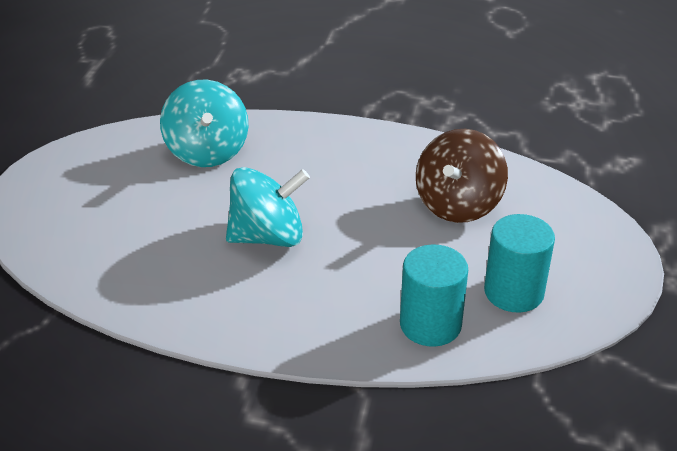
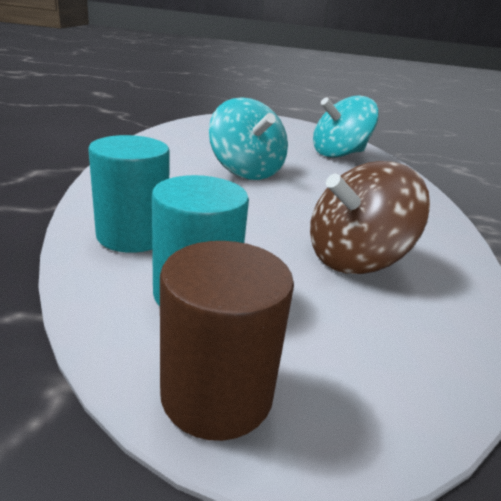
camera: 75 degrees right, 10 degrees down
(458, 205) = (354, 259): brown spinning top -> brown spinning top turned 45 degrees counterclockwise
(603, 290) = (217, 393): none -> brown cylinder

